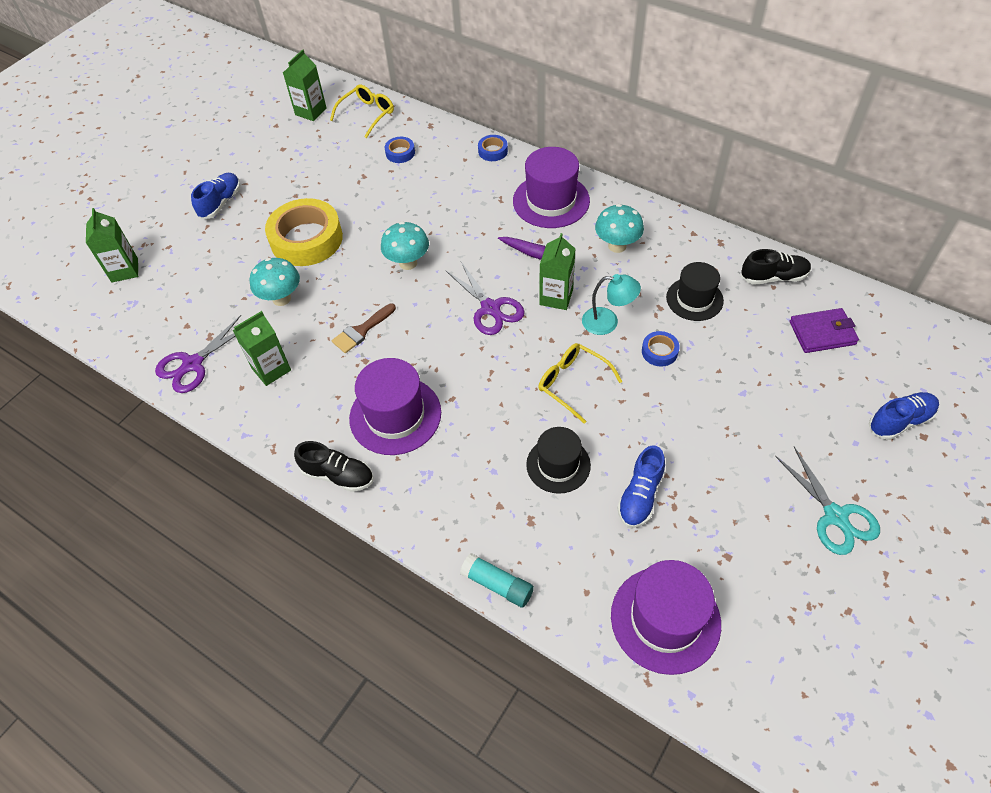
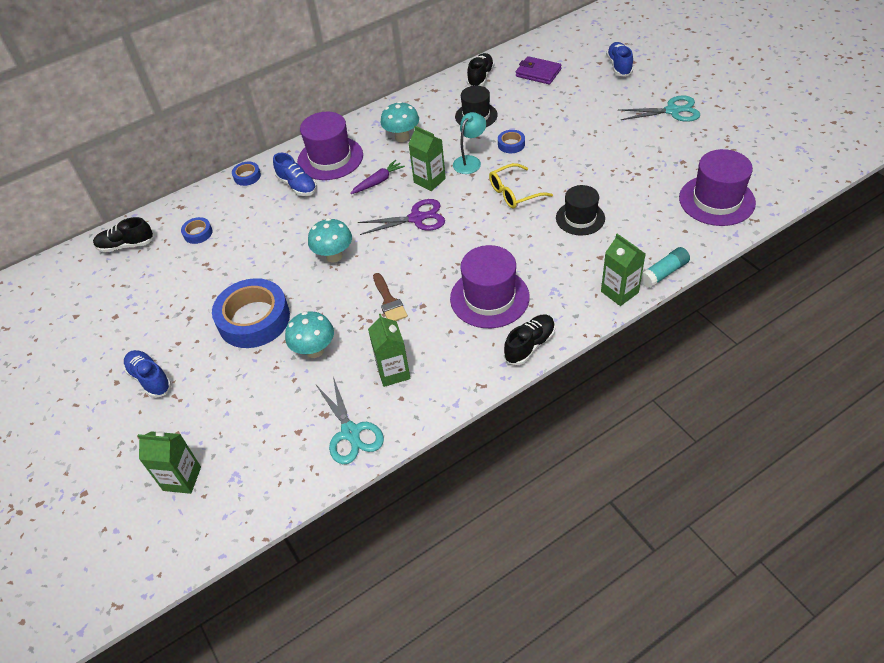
camera: 65 degrees left, 5 degrees down
(193, 364) = (350, 432): purple scissors -> turquoise scissors
(306, 239) = (254, 319): yellow tape -> blue tape
(310, 111) = (81, 285): green carton -> green carton (619, 292)
(367, 115) = (126, 245): yellow glasses -> black shoe
(640, 496) = (623, 186): blue shoe -> blue shoe (297, 186)
(822, 333) = (538, 73): purple wallet -> purple wallet turned 75 degrees counterclockwise

